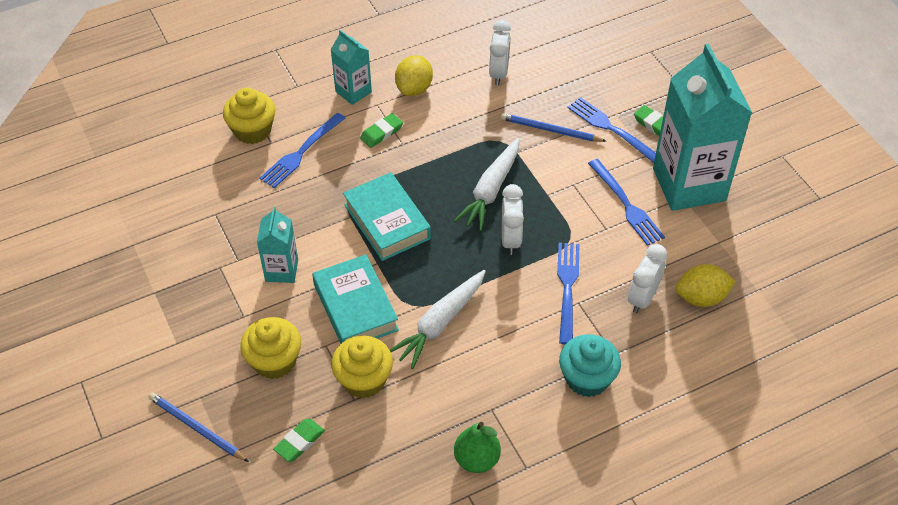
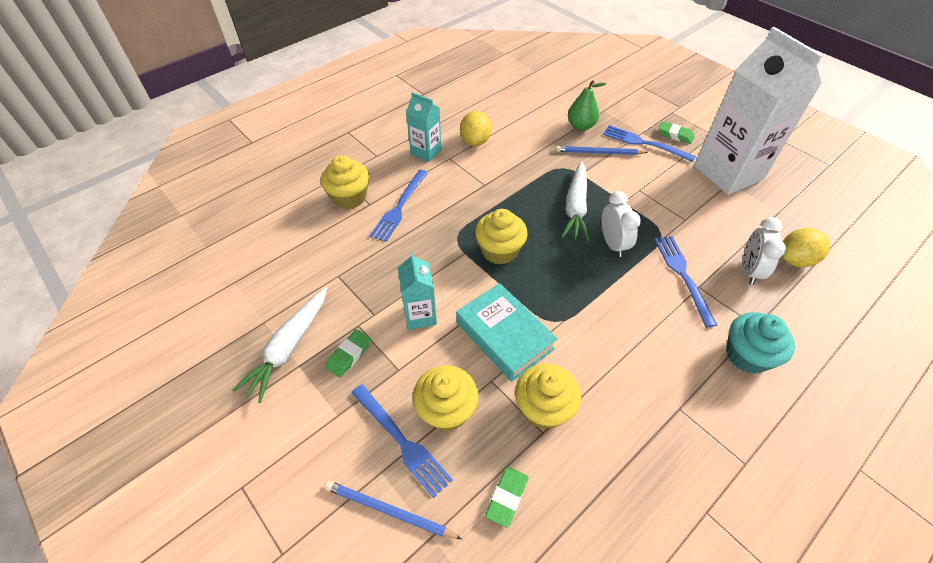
camera: 15 degrees left, 0 degrees up
(381, 133) = (463, 179): green eraser -> green eraser (349, 355)
(387, 221) = (499, 250): turquoise book -> yellow cupcake
(440, 323) = (589, 333): white carrot -> white carrot (289, 347)
(476, 459) = (693, 467): green pear -> green pear (581, 126)
(499, 73) = (537, 119): white clock -> none
(627, 205) = (690, 197): blue fork -> blue fork (402, 441)
(689, 184) = (728, 173): turquoise carton -> white carton

